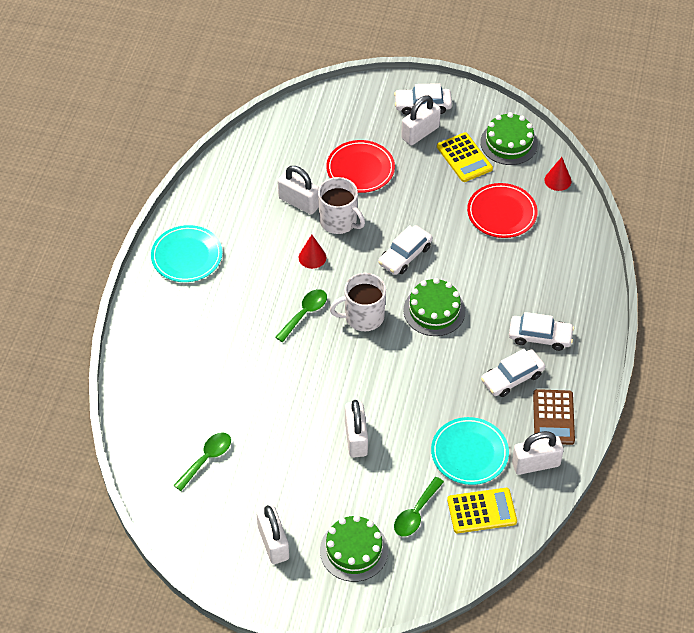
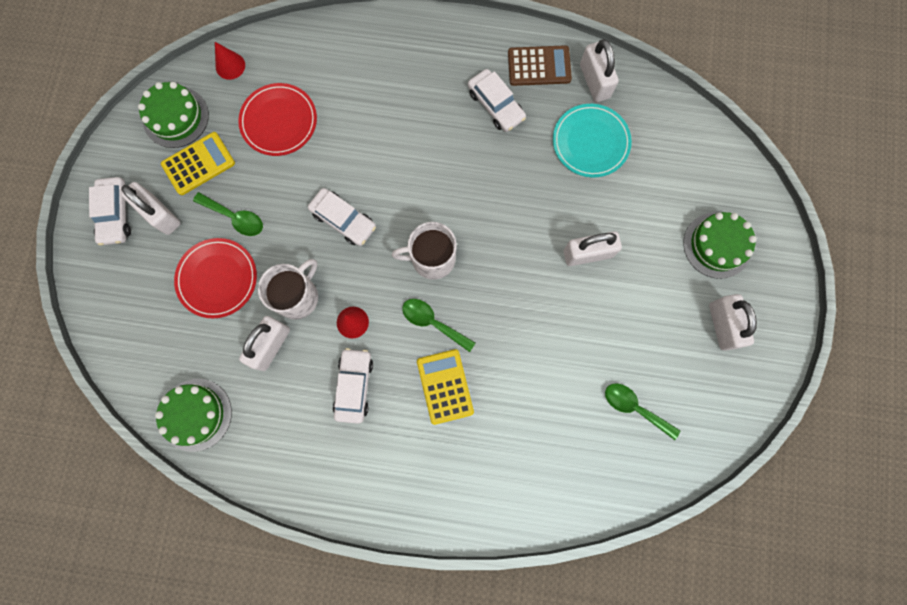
camera: 95 degrees left, 25 degrees up
(187, 256) = (359, 471): turquoise plate -> none
(273, 543) = (722, 325): white padlock -> white padlock turned 75 degrees counterclockwise
(363, 317) = (432, 259): white mug -> white mug turned 105 degrees clockwise
(416, 513) = (666, 189): green spoon -> green spoon (235, 217)
(434, 310) = (417, 185): green cake -> green cake (195, 414)
(481, 511) = (654, 128): yellow calculator -> yellow calculator (445, 386)
(540, 336) = (442, 80): white car -> white car (354, 386)

